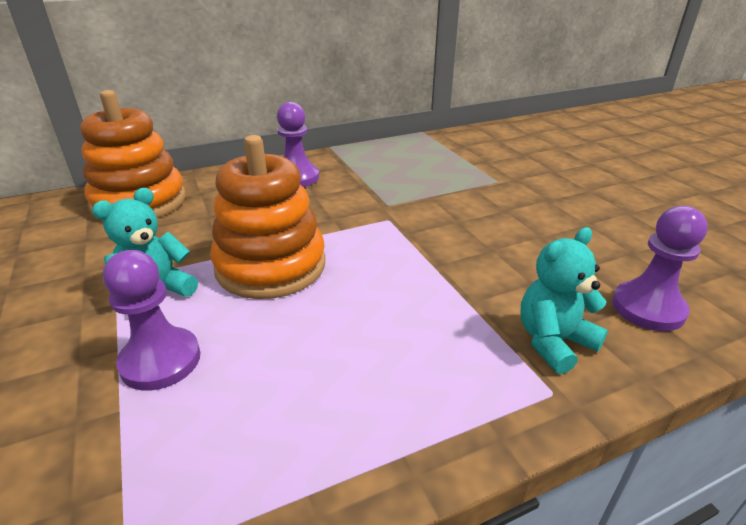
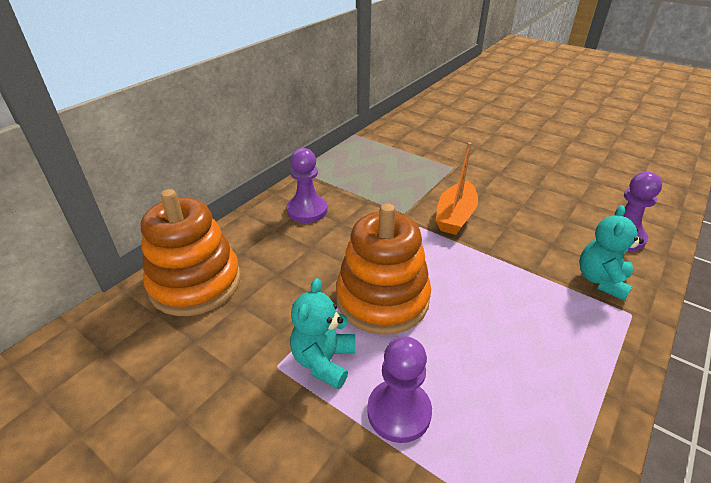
camera: 30 degrees left, 5 degrees up
(441, 223) = (455, 216): none -> orange boat

